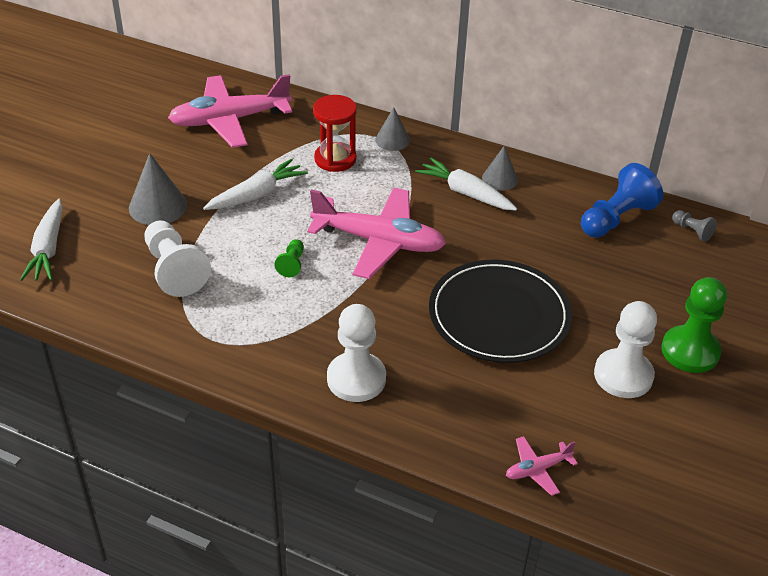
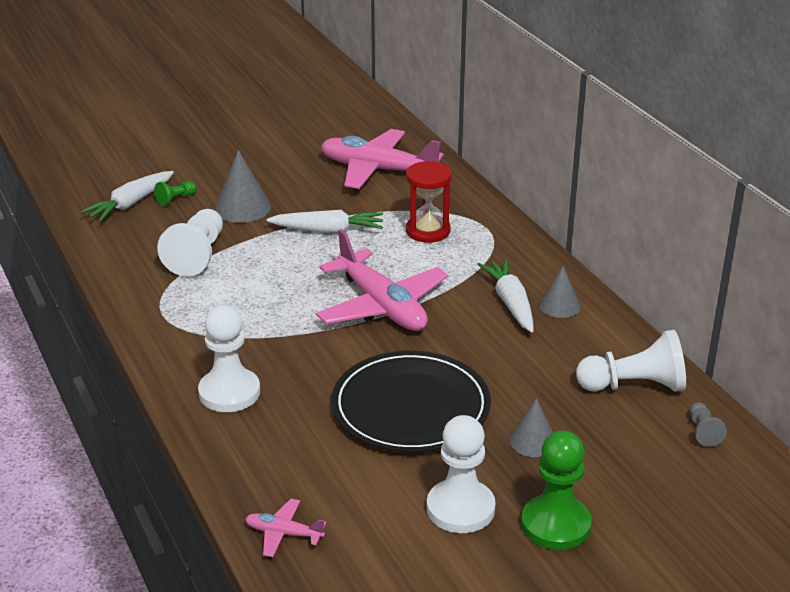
camera: 40 degrees right, 10 degrees down
(292, 264) = (289, 290): green pawn -> green pawn (175, 199)
(392, 140) = (499, 236): grey cone -> grey cone (533, 441)
(616, 218) = (634, 386): blue pawn -> white pawn

